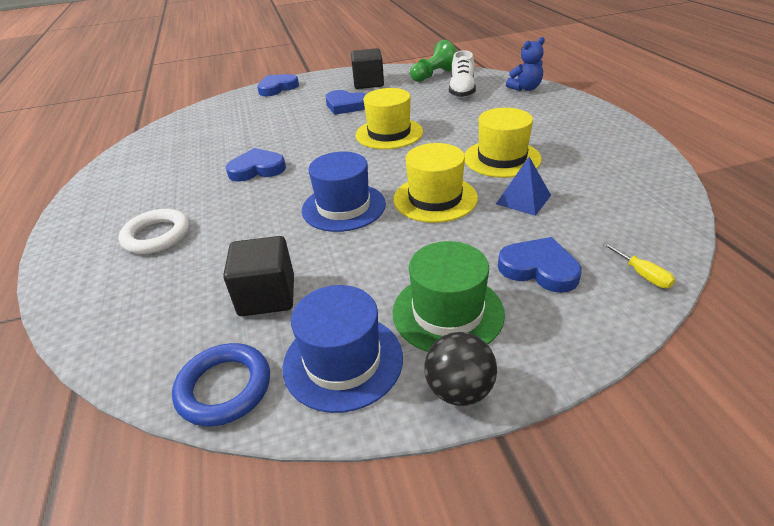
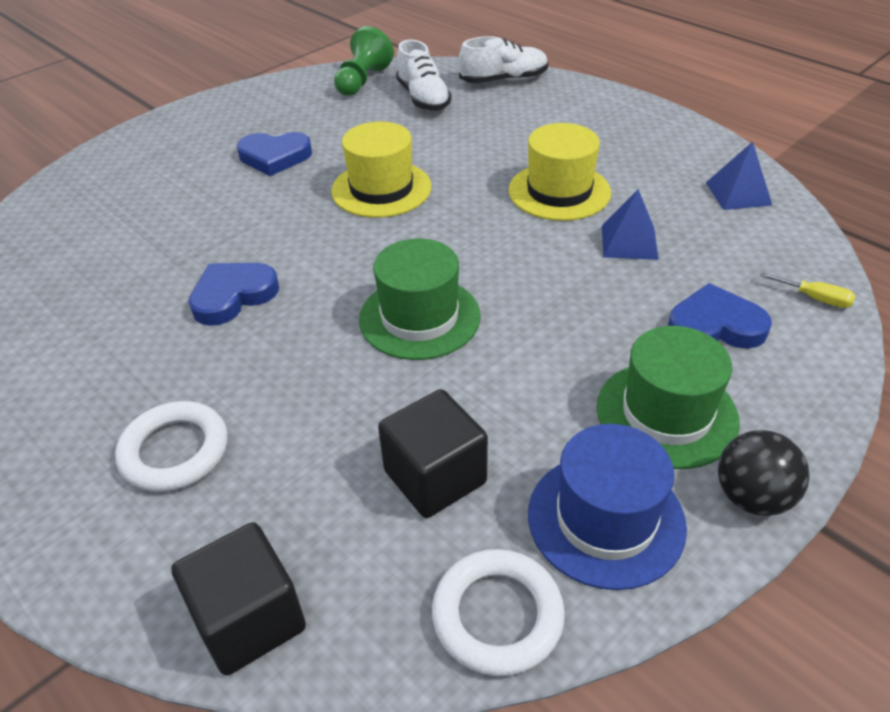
camera: 30 degrees left, 5 degrees up
(224, 388) = (497, 615): blue ring -> white ring
(277, 88) = (128, 148): blue heart -> none
(343, 207) = (419, 317): blue hat -> green hat
(368, 83) = (275, 111): black cube -> black cube (249, 619)
(435, 198) = (526, 270): yellow hat -> none
(525, 88) = (504, 80): blue teddy bear -> white shoe
(641, 189) = (738, 193): none -> blue pyramid

